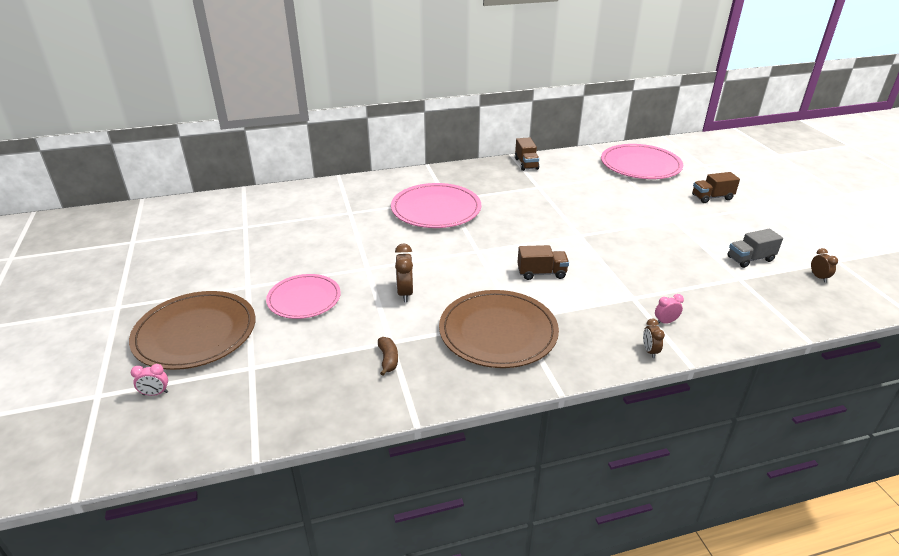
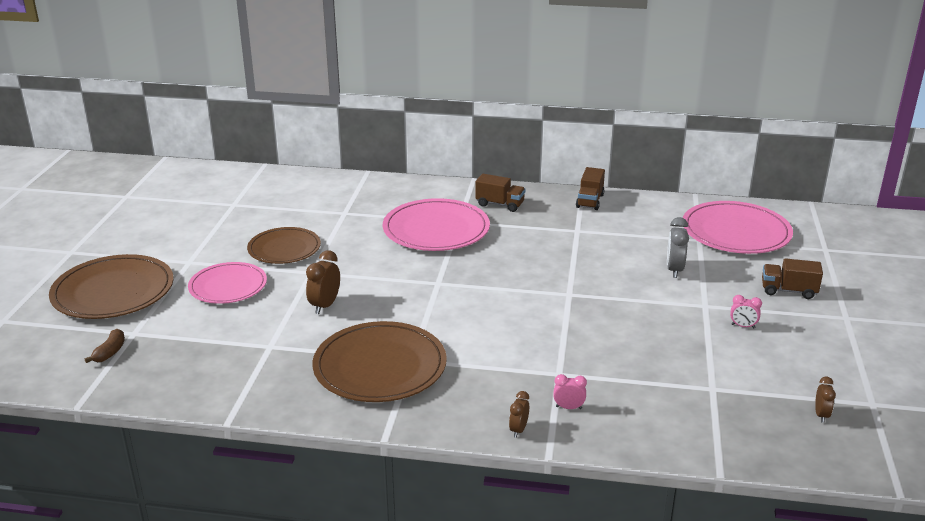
camera: 25 degrees right, 5 degrees down
(155, 393) = (45, 332): pink clock -> pink clock (743, 326)
(325, 254) = (284, 248): none -> brown plate
(388, 359) = (254, 361): brown banana -> brown banana (110, 352)
(541, 273) = (483, 322): brown truck -> brown truck (500, 204)
(630, 200) = (674, 270): none -> grey clock
(750, 259) = (753, 372): grey truck -> none

